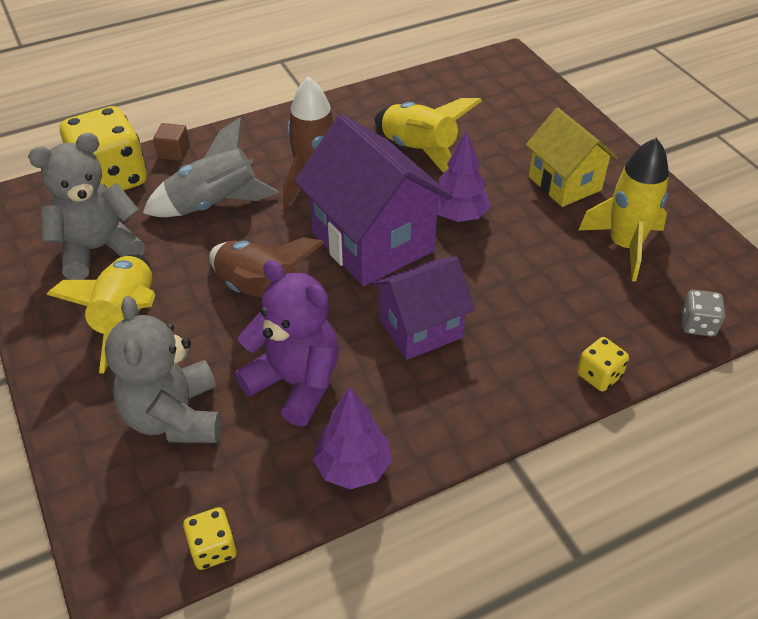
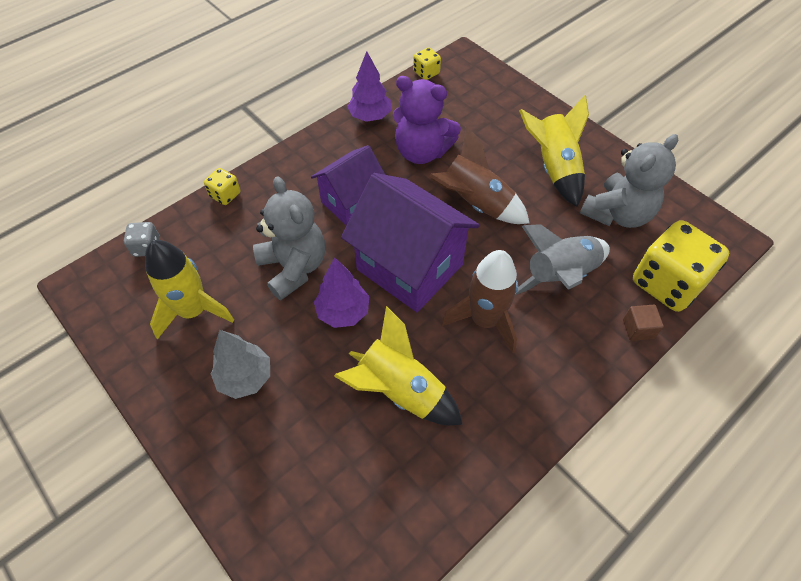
camera: 165 degrees right, 10 degrees up
(174, 417) = (483, 121): grey teddy bear -> grey teddy bear (294, 267)
(564, 183) = (245, 378): yellow house -> grey tree

